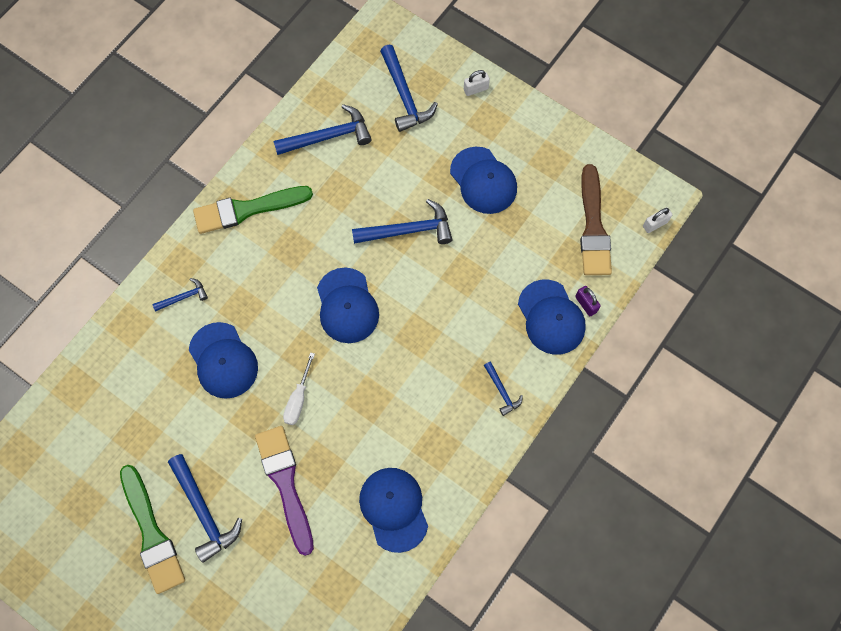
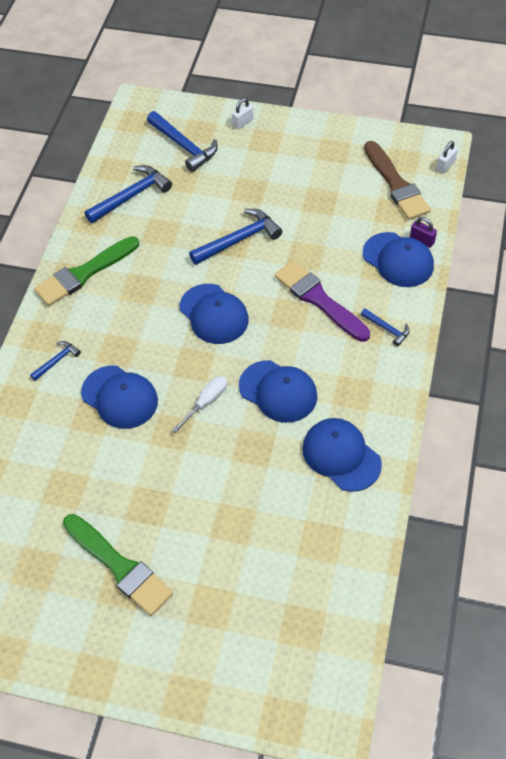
camera: 20 degrees left, 15 degrees down
(204, 512) = (163, 528): blue hammer -> none
(285, 484) = (229, 474): purple brush -> purple brush (319, 300)
(298, 399) = (206, 402): white screwdriver -> white screwdriver turned 135 degrees counterclockwise
(483, 180) = (284, 183): blue cap -> blue cap (278, 391)

